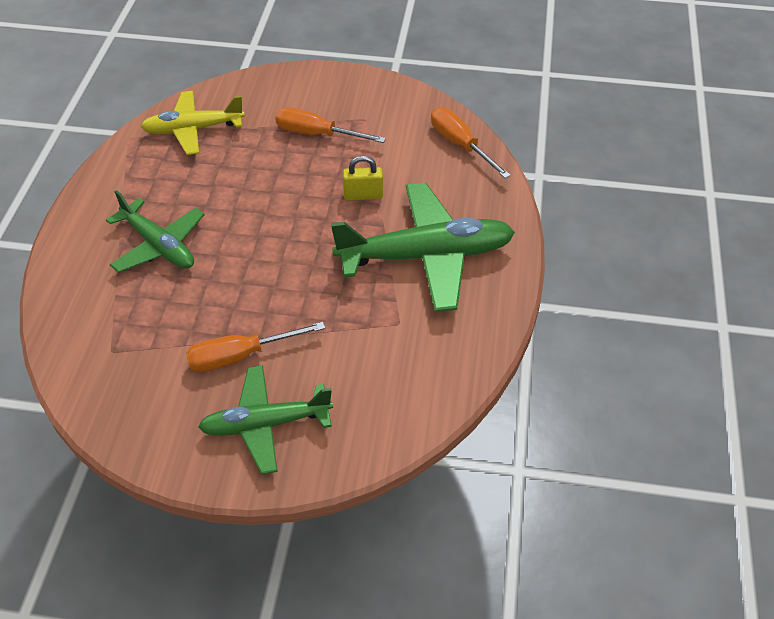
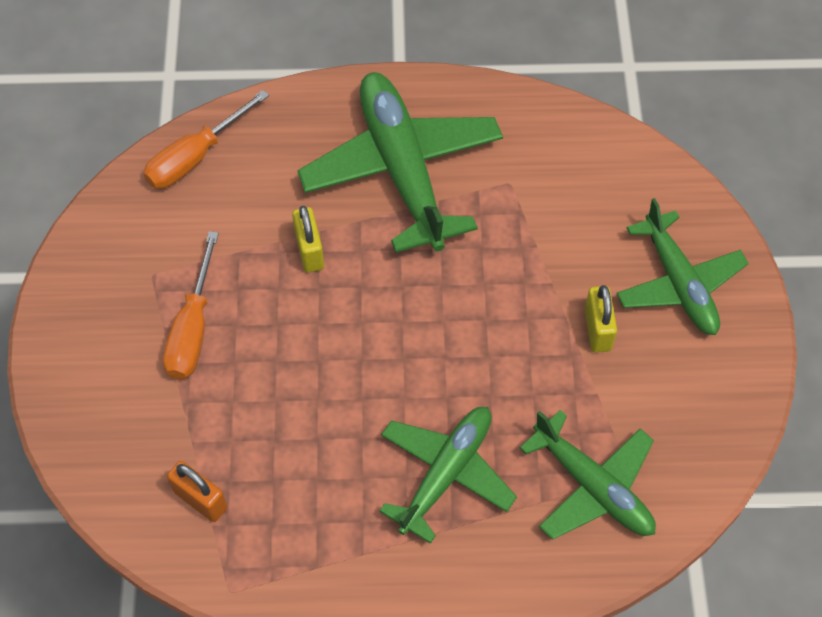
camera: 100 degrees left, 10 degrees up
(111, 326) = (593, 487): none -> green plane
(193, 129) = (200, 500): yellow plane -> orange padlock
(241, 356) = (597, 329): orange screwdriver -> yellow padlock

